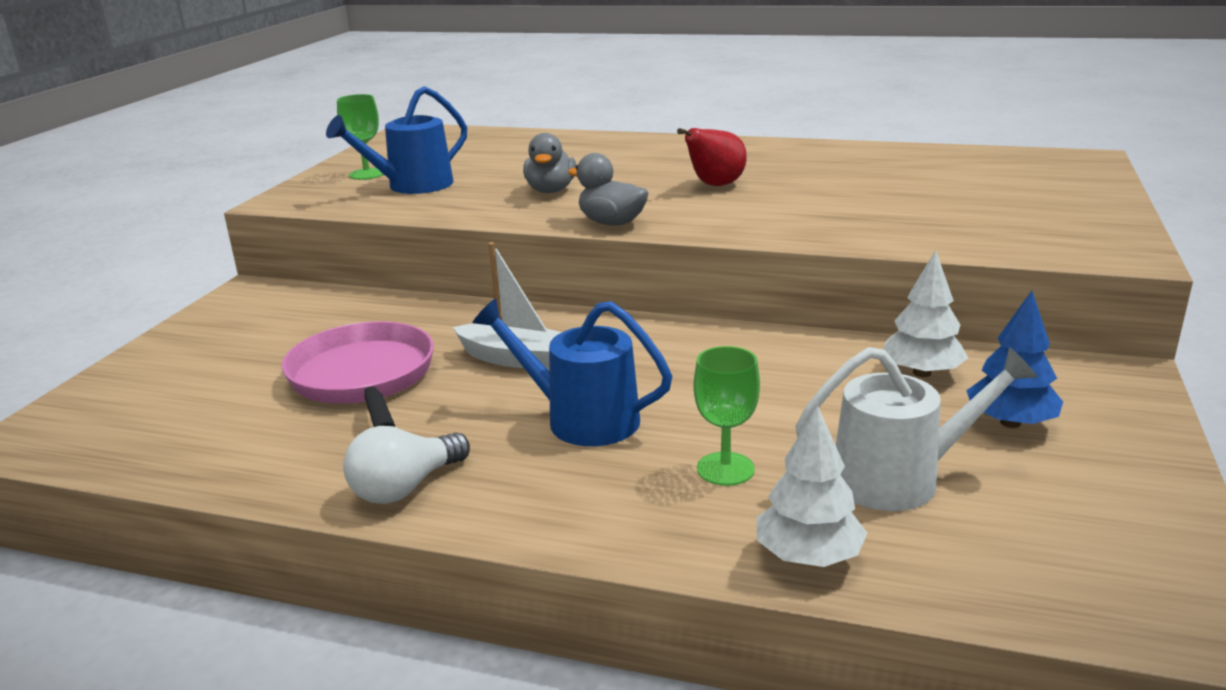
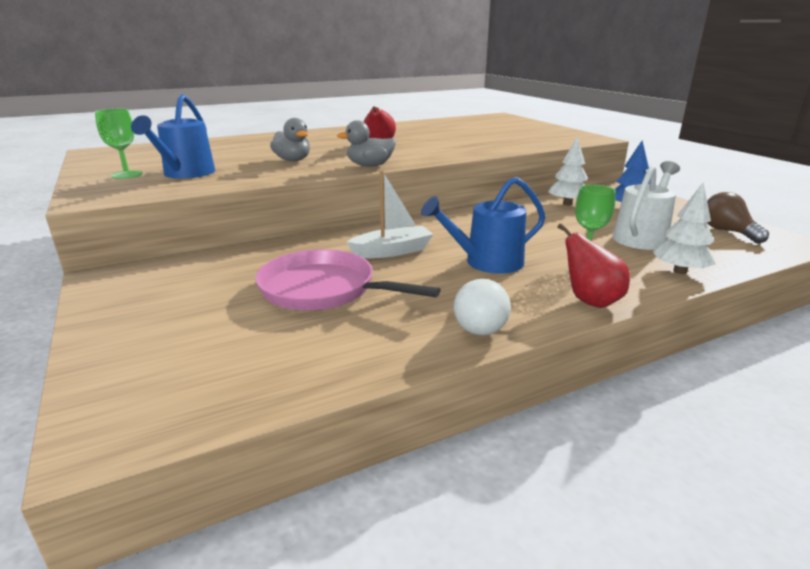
camera: 45 degrees left, 0 degrees up
(576, 528) = (590, 301): none -> red pear
(1104, 541) = (727, 231): none -> brown light bulb

